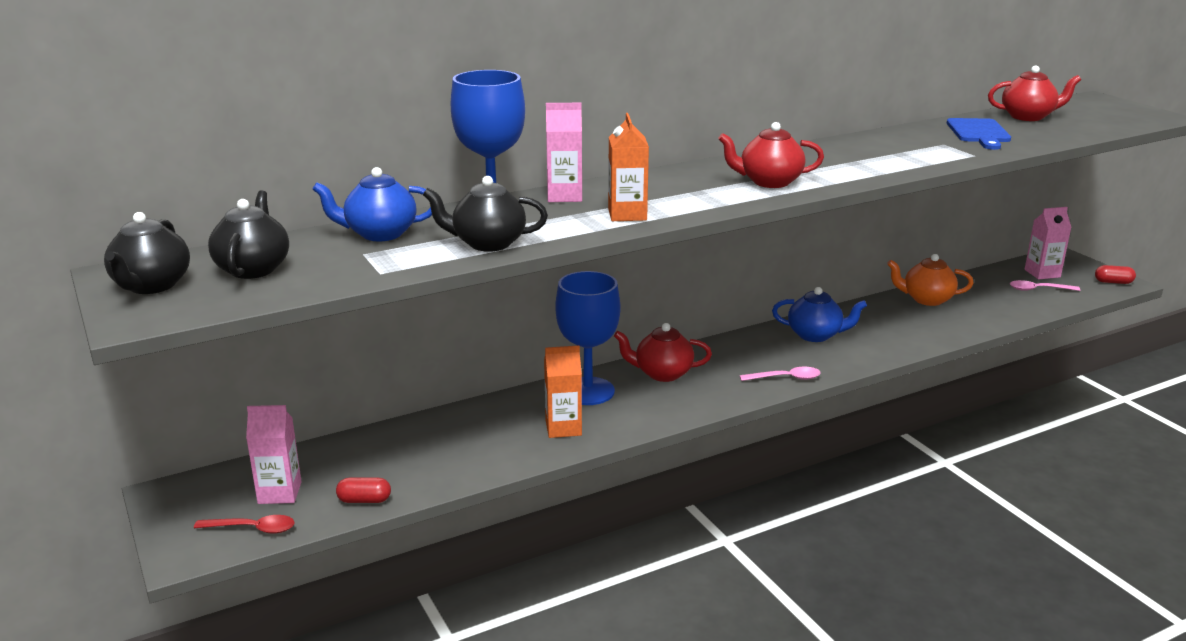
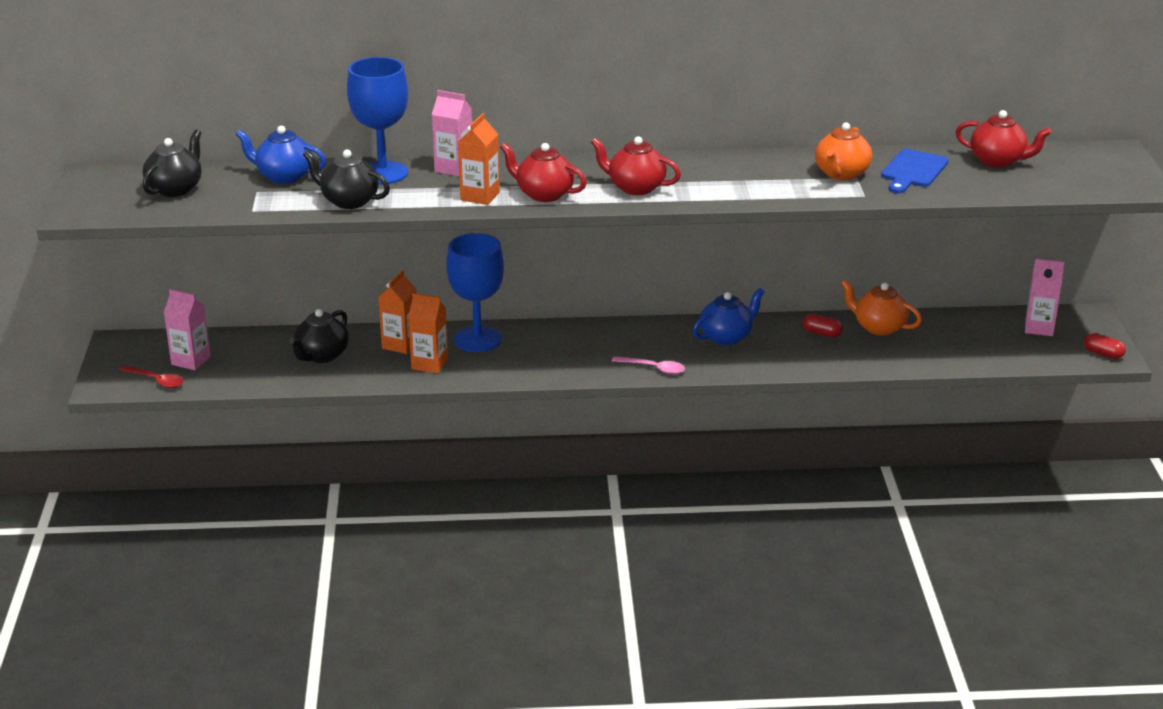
camera: 25 degrees right, 5 degrees up
(151, 286) = (103, 189): black teapot -> black teapot (321, 356)
(364, 500) = (242, 381): red capsule -> red capsule (822, 333)
(512, 415) = (400, 345): none -> orange carton
(662, 373) = (553, 339): red teapot -> red teapot (543, 194)
(815, 335) = (727, 337): blue teapot -> blue teapot turned 75 degrees counterclockwise
(927, 144) = (841, 174): none -> orange teapot
(1038, 289) = (1009, 343): pink spoon -> none

